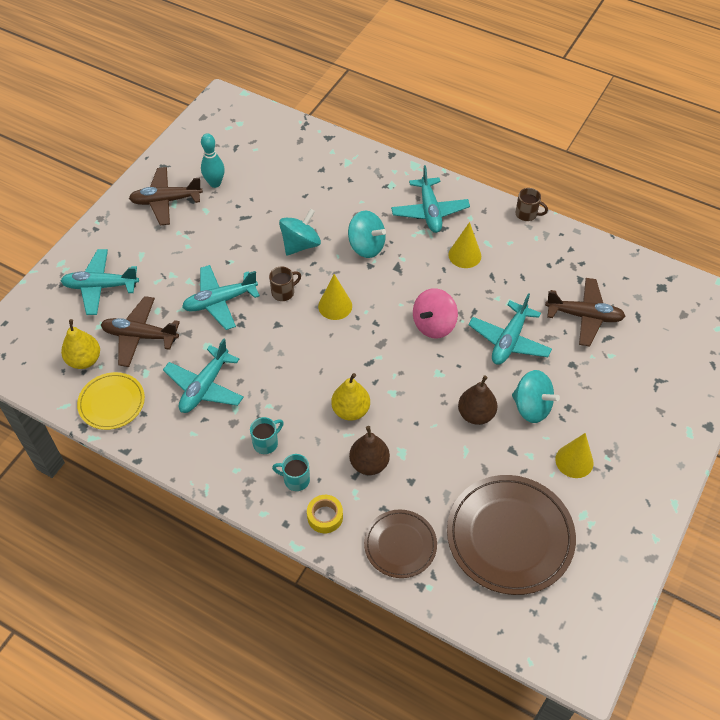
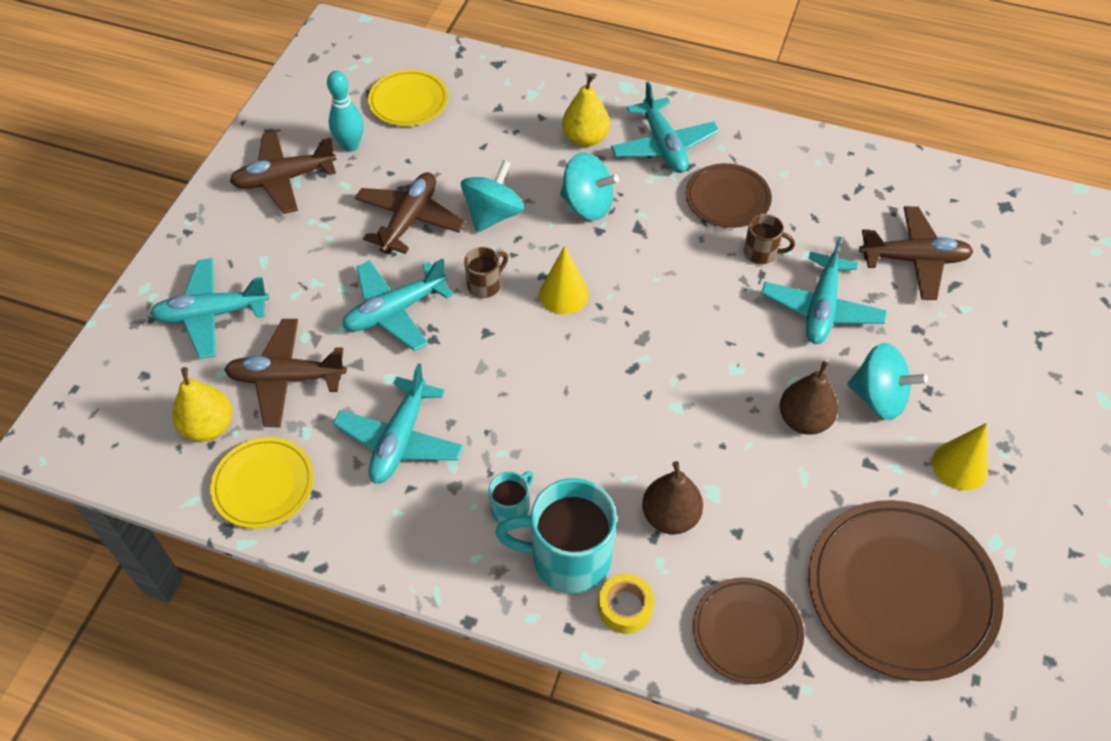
camera: 10 degrees left, 0 degrees up
(243, 240) = (410, 219): none -> brown plane
(261, 157) = (408, 101): none -> yellow plate
(295, 480) = (568, 558): turquoise mug -> turquoise mug, size x2.00
(350, 410) = (623, 442): yellow pear -> yellow pear (585, 138)
(433, 325) = (710, 301): pink spinning top -> none
(464, 255) = (727, 199): yellow cone -> brown plate
(527, 214) = (797, 132): brown mug -> brown mug (761, 253)

